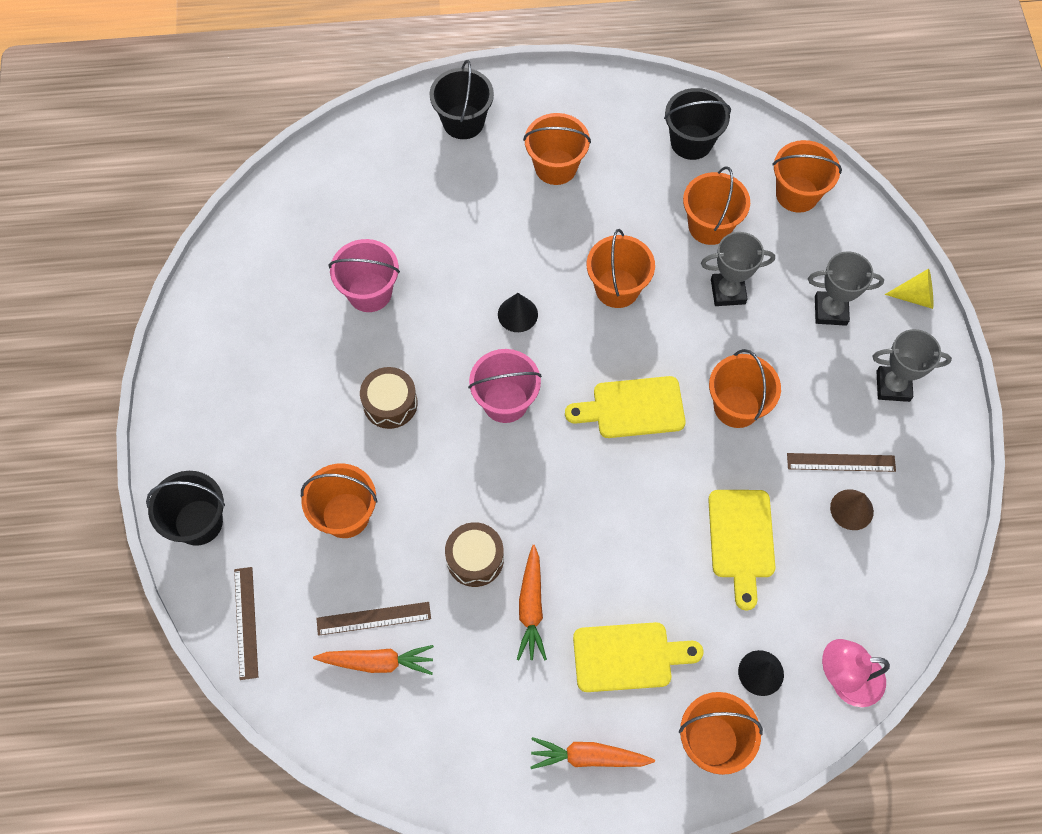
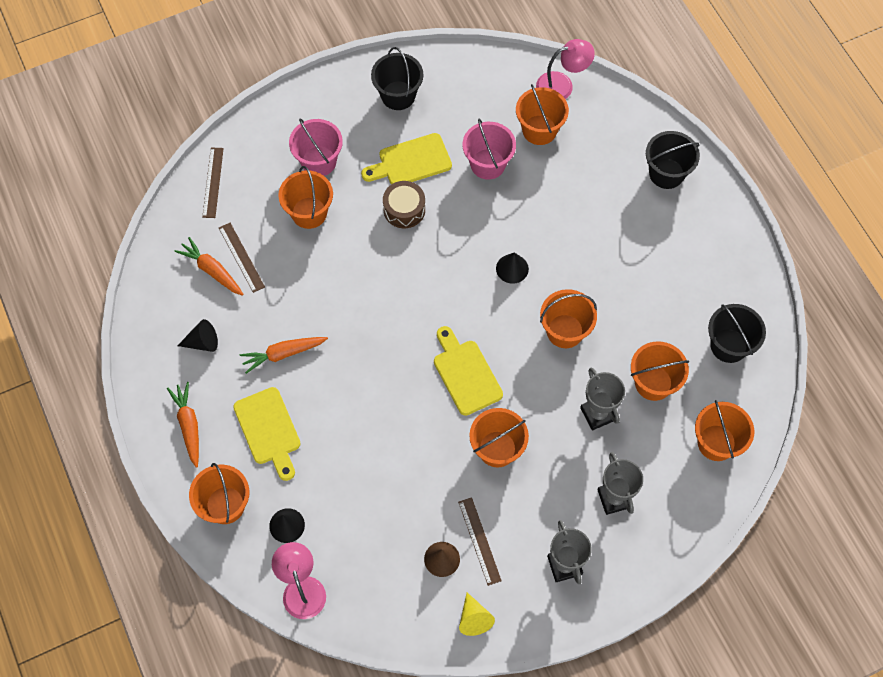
camera: 70 degrees right, 0 degrees up
(198, 522) = (272, 127): black bucket -> black bucket (398, 95)
(246, 622) = (213, 182): brown ruler -> brown ruler turned 60 degrees counterclockwise
(301, 180) = (562, 85): none -> pink lamp
(377, 662) = (212, 270): orange carrot -> orange carrot turned 150 degrees clockwise
(475, 559) = (306, 305): brown drum -> none
(477, 704) = (202, 342): none -> black cone
(505, 401) = (436, 284): pink bucket -> pink bucket (319, 161)
(555, 167) = (656, 252): orange bucket -> orange bucket (539, 130)
(741, 540) = (386, 483): yellow cutting board -> yellow cutting board (410, 161)
(915, 296) = (658, 564): yellow cone -> yellow cone (474, 618)

